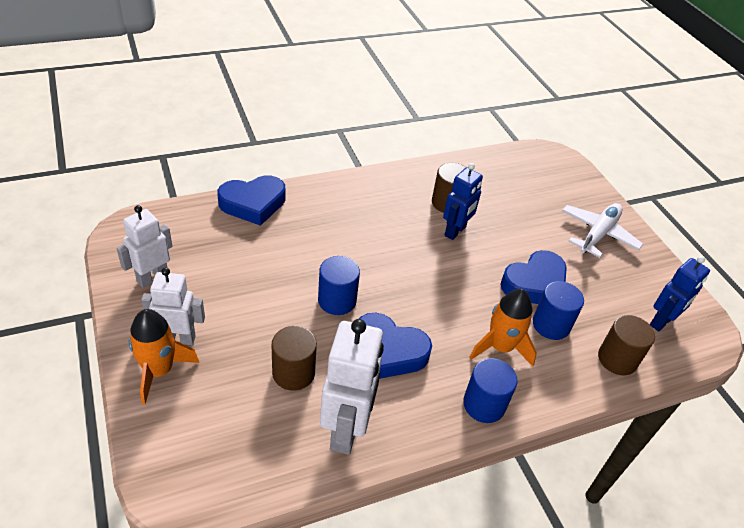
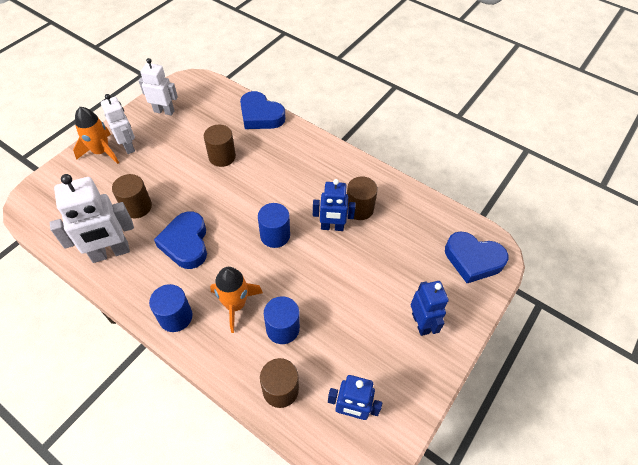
camera: 60 degrees right, 10 degrees up
(285, 263) = (222, 157): none -> brown cylinder
(337, 300) = (210, 197): blue cylinder -> blue cylinder (275, 235)
(535, 284) = (318, 300): blue heart -> blue heart (473, 260)
(598, 234) = (421, 323): white plane -> blue robot

